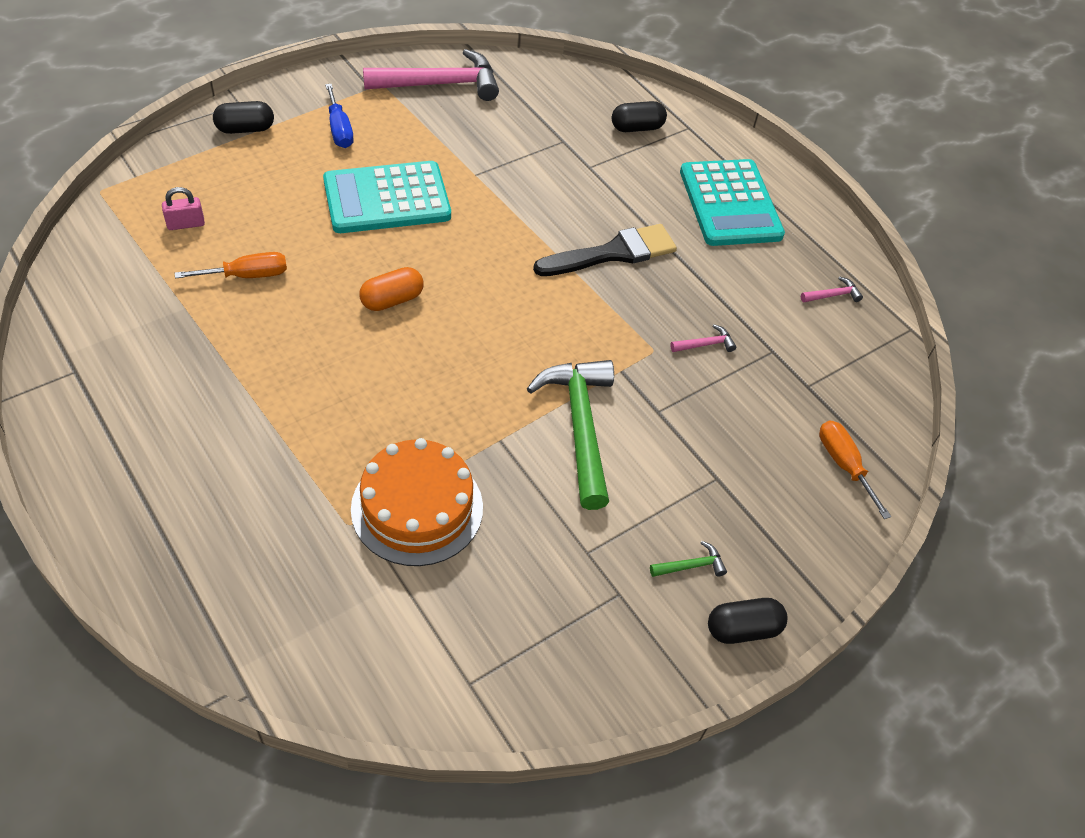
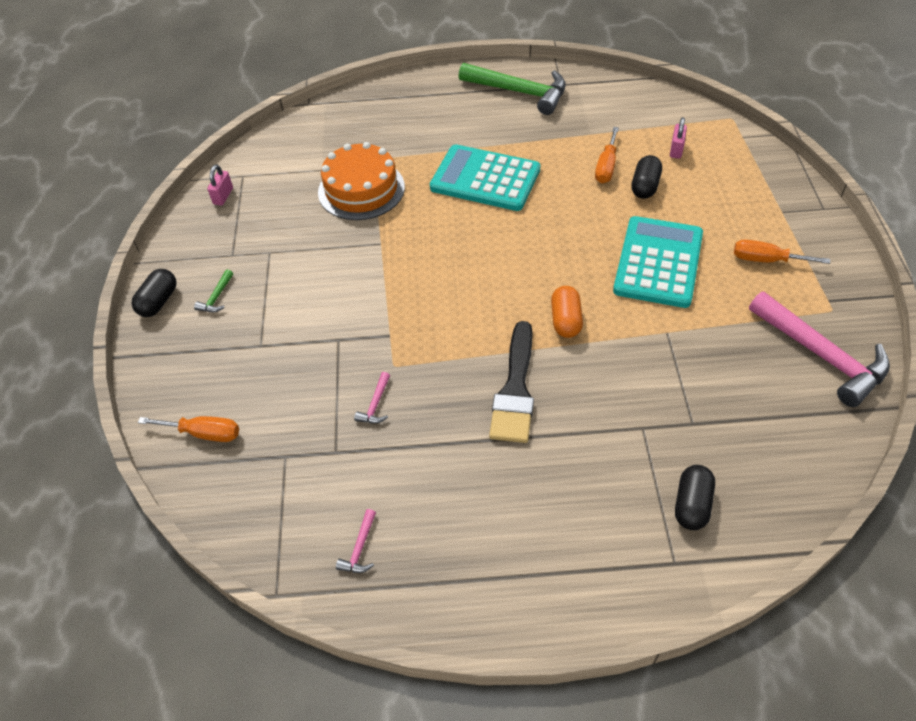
camera: 130 degrees right, 0 degrees up
(245, 129) = (785, 204): black capsule -> black capsule (645, 186)
(339, 129) = (766, 260): blue screwdriver -> orange screwdriver
(392, 300) = (540, 231): orange capsule -> orange capsule (566, 320)
(440, 84) = (821, 355): pink hammer -> pink hammer turned 60 degrees counterclockwise
(526, 681) = (223, 196): none -> pink padlock
(580, 427) = (359, 288): green hammer -> green hammer (519, 92)
(730, 204) = (531, 530): turquoise calculator -> turquoise calculator (485, 179)

